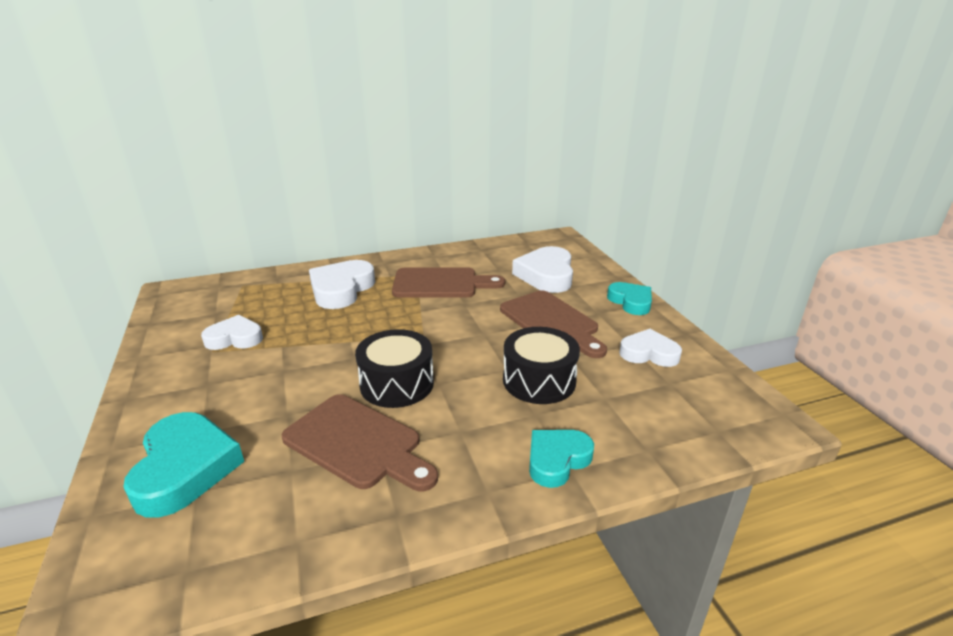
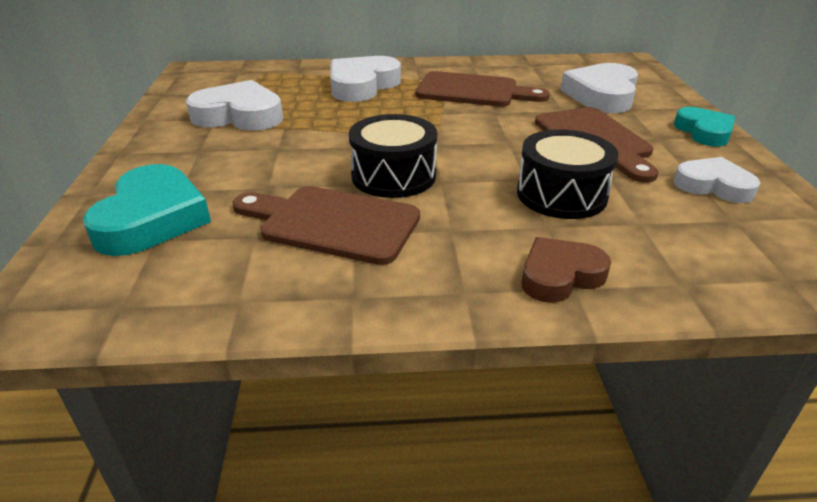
camera: 15 degrees right, 5 degrees up
(235, 338) = (239, 115): white heart -> white heart, size x1.55
(357, 443) = (332, 223): brown cutting board -> brown cutting board turned 150 degrees clockwise
(557, 460) = (560, 275): turquoise heart -> brown heart

